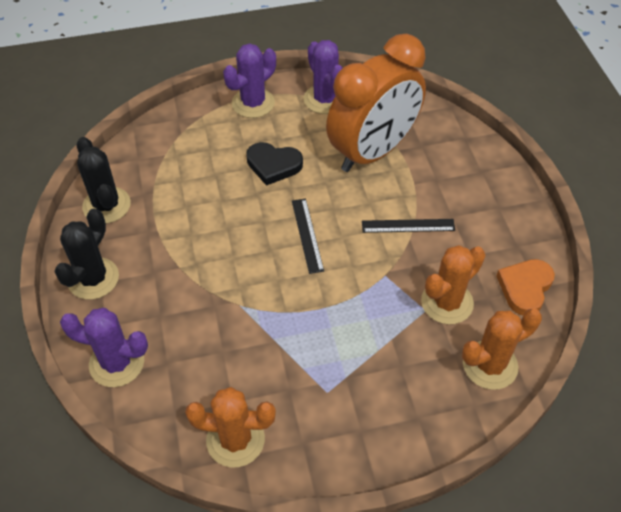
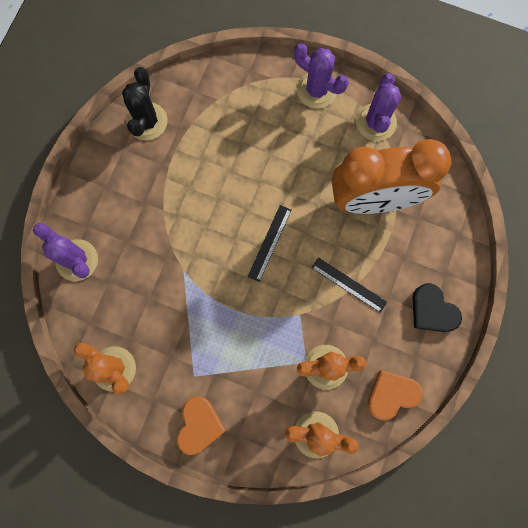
camera: 35 degrees right, 25 degrees up
(93, 278) = (101, 181): black cactus -> none
(253, 103) = (316, 90): purple cactus -> purple cactus turned 45 degrees clockwise
(273, 165) = (290, 162): black heart -> black heart (432, 310)
(370, 434) = (199, 425): none -> orange heart

